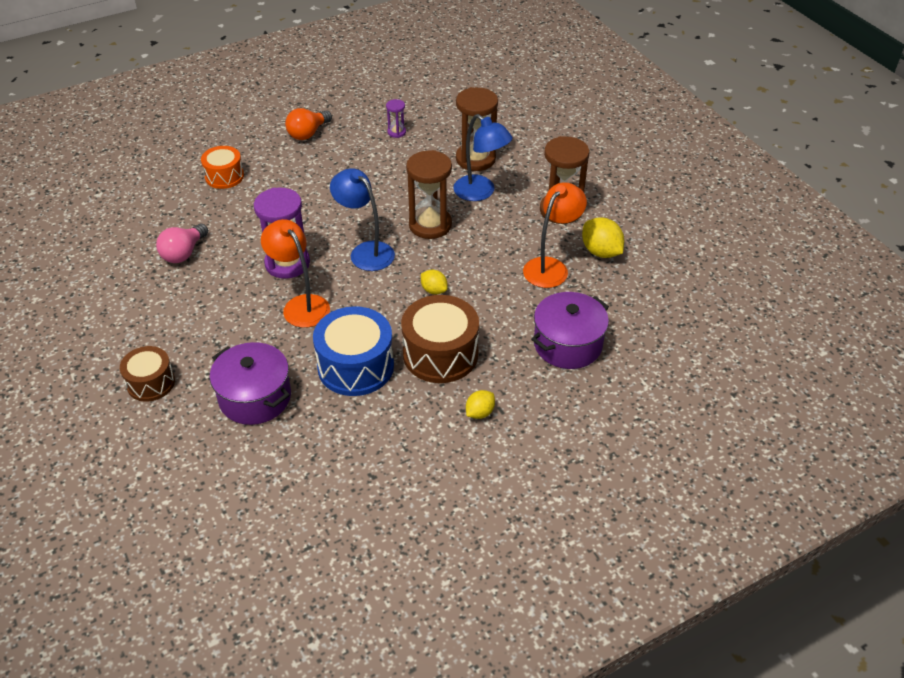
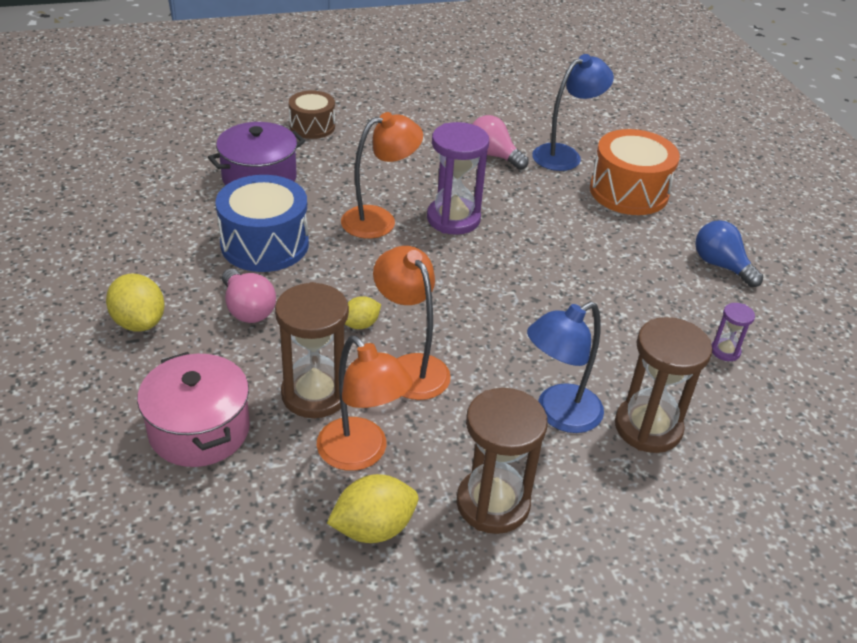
camera: 100 degrees right, 5 degrees down
(224, 176) = (629, 192): orange drum -> orange drum, size x1.64
(308, 133) = (721, 265): orange light bulb -> blue light bulb
(365, 251) = (455, 279): blue lamp -> blue lamp (565, 155)
(430, 225) = (493, 345): brown hourglass -> brown hourglass (315, 394)
(440, 354) = (248, 309): brown drum -> pink light bulb
(467, 259) = (410, 367): none -> orange lamp
(480, 413) = (139, 322): yellow lemon -> yellow lemon, size x1.65
(567, 344) = (199, 430): purple pot -> pink pot

